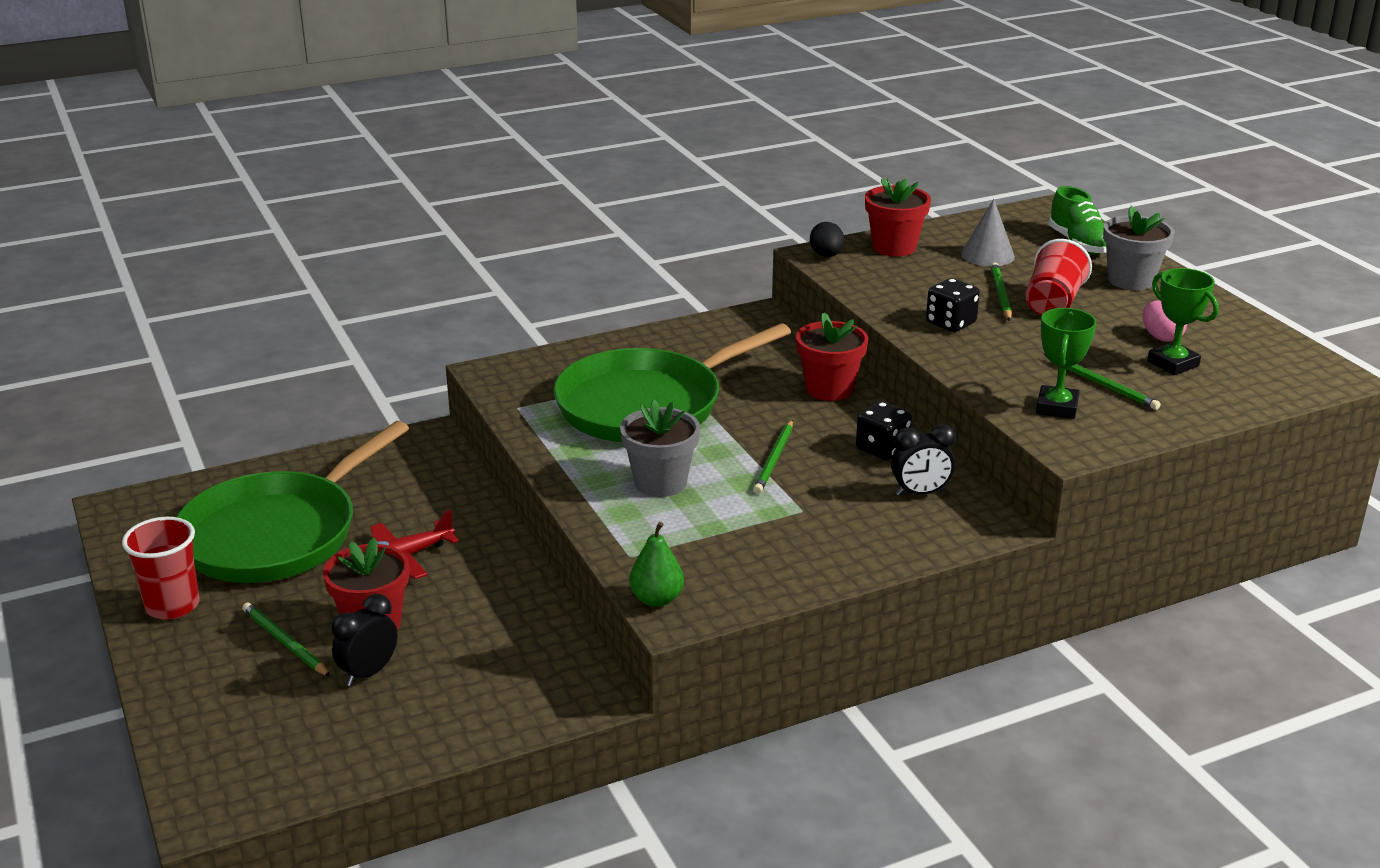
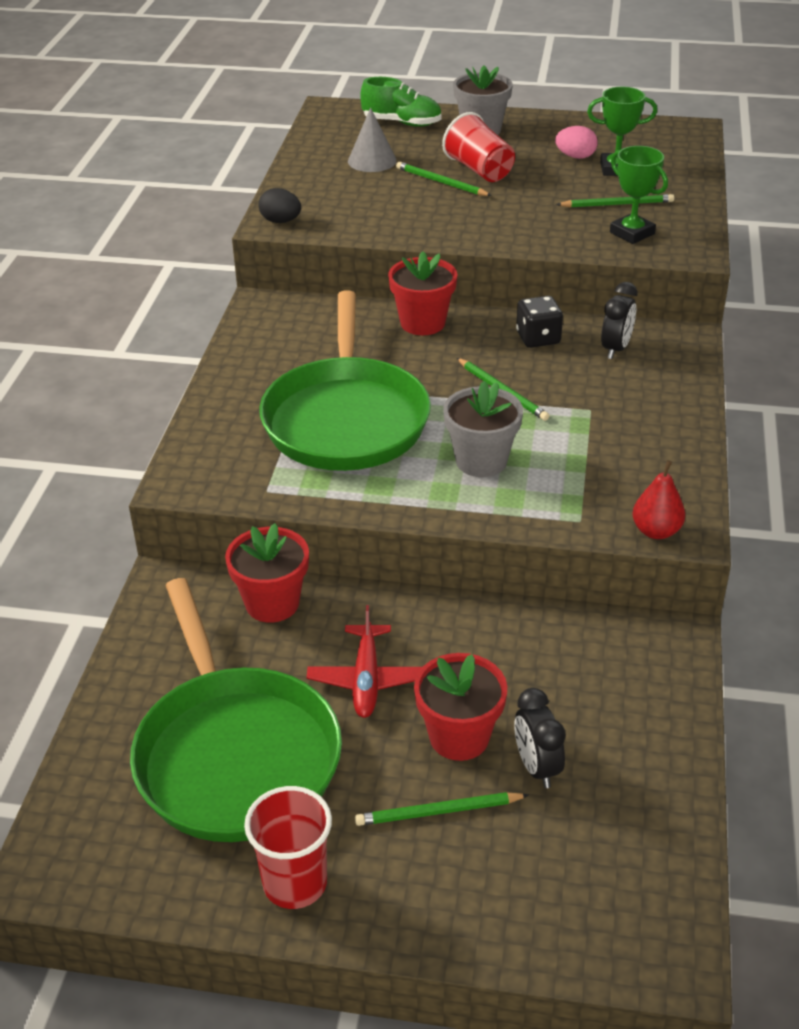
camera: 55 degrees left, 10 degrees up
(656, 599) = (656, 531): green pear -> red pear
(894, 247) = (307, 189): red flower pot -> red flower pot (272, 603)
(950, 323) = (461, 219): black dice -> none

